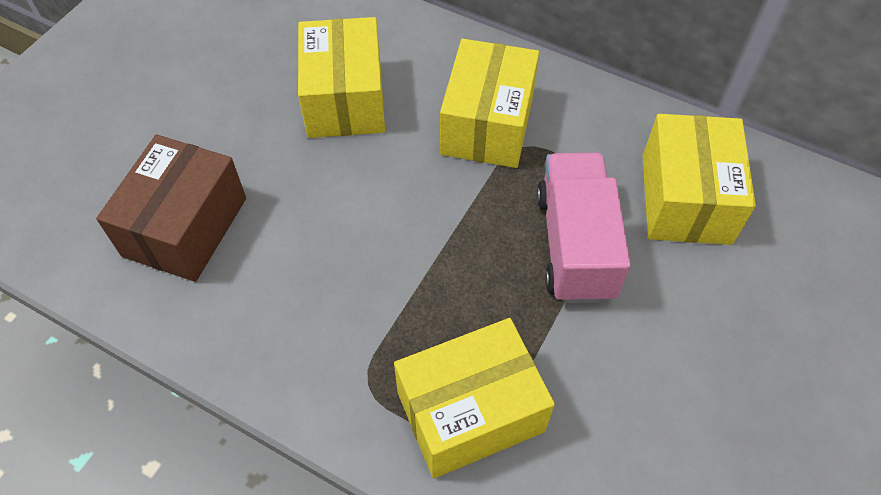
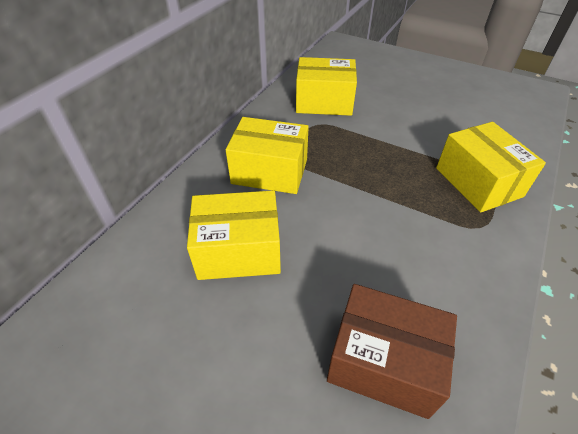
camera: 90 degrees left, 10 degrees down
(575, 245) = (360, 140): pink truck -> none

